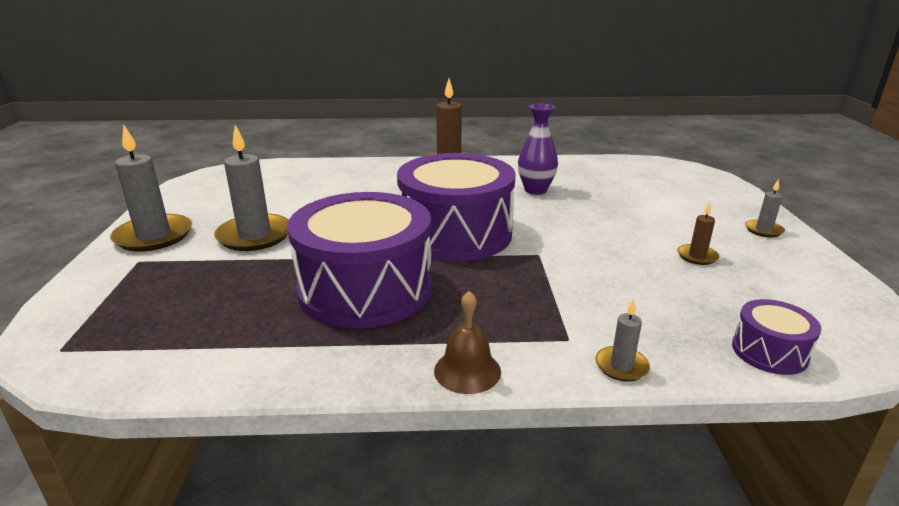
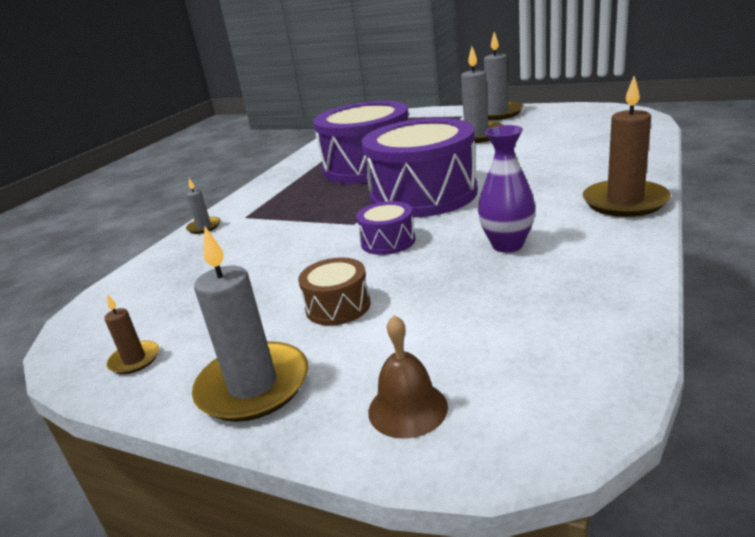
camera: 120 degrees right, 0 degrees up
(467, 371) = (259, 188): brown bell -> brown bell (407, 408)
(665, 226) = (338, 306): none -> brown drum
(697, 256) = (263, 302): brown candle -> brown candle (134, 360)
(763, 230) = (253, 386): grey candle -> grey candle, size x2.03
(769, 352) = (137, 281): purple drum -> purple drum (388, 241)

